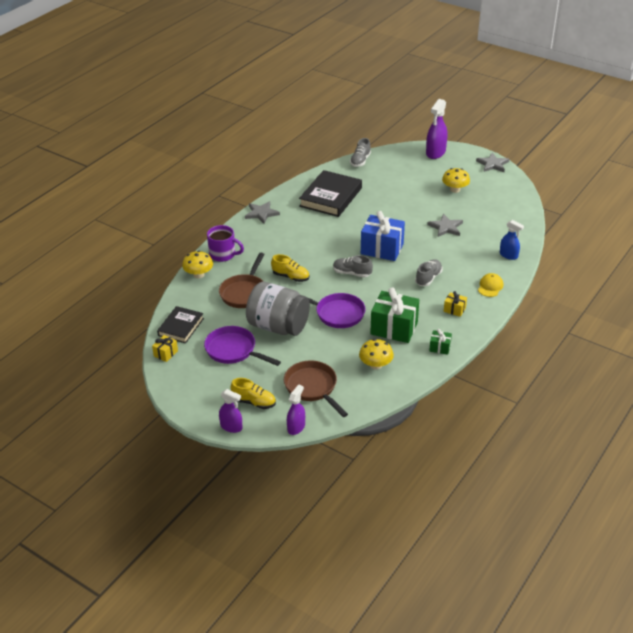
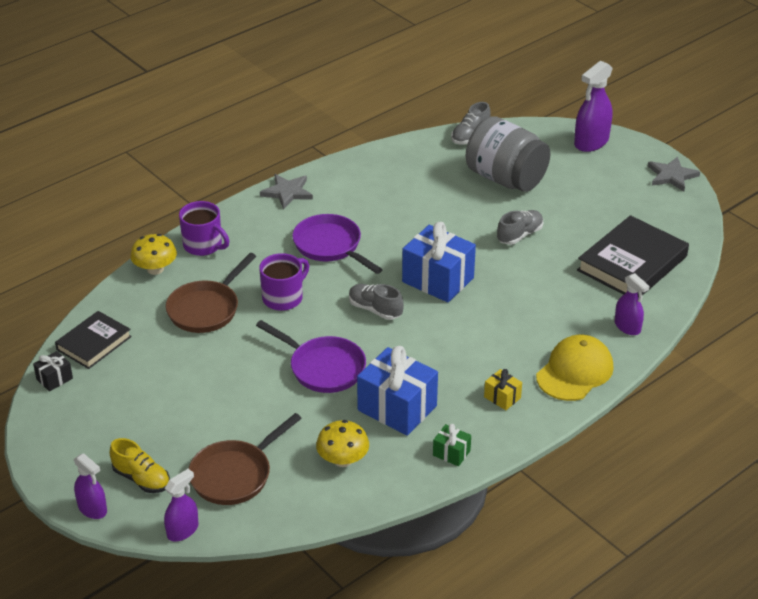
camera: 15 degrees right, 0 degrees up
(166, 353) = (54, 379): yellow gift -> black gift
(233, 350) = (150, 393): purple pan -> purple pan (330, 246)
(278, 326) = (230, 370): grey jar -> grey jar (505, 179)
(291, 277) = (283, 298): yellow shoe -> purple mug
(312, 387) = (235, 475): brown pan -> brown pan turned 120 degrees counterclockwise
(330, 197) = (400, 185): black book -> black book (632, 263)
(394, 328) = (397, 408): green gift -> blue gift
(428, 278) = (486, 339): grey shoe -> grey shoe (519, 235)
(446, 227) = (551, 264): grey star -> none
(455, 189) = (593, 206): yellow mushroom -> none
(490, 286) = (575, 372): yellow cap -> yellow cap, size x1.73
(508, 255) = (627, 327): blue spray bottle -> purple spray bottle

